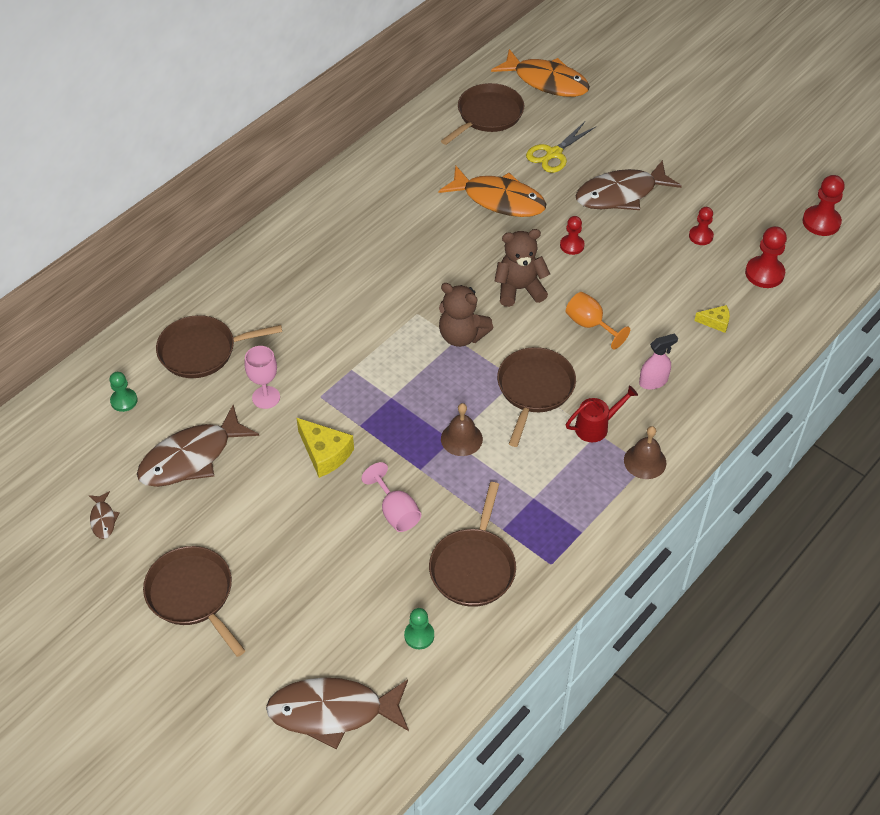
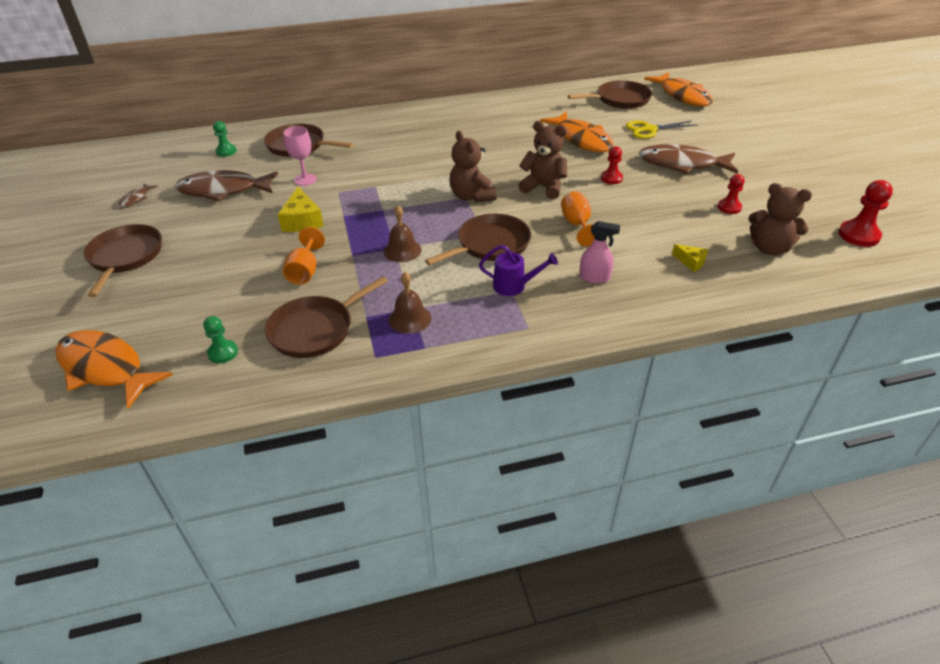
camera: 35 degrees right, 10 degrees down
(332, 712) = (105, 368): brown fish -> orange fish
(396, 512) = (305, 271): pink goblet -> orange goblet
(596, 426) = (514, 286): red watering can -> purple watering can
(645, 461) = (531, 325): brown bell -> brown bell (410, 319)
(764, 273) = (769, 248): red pawn -> brown teddy bear

